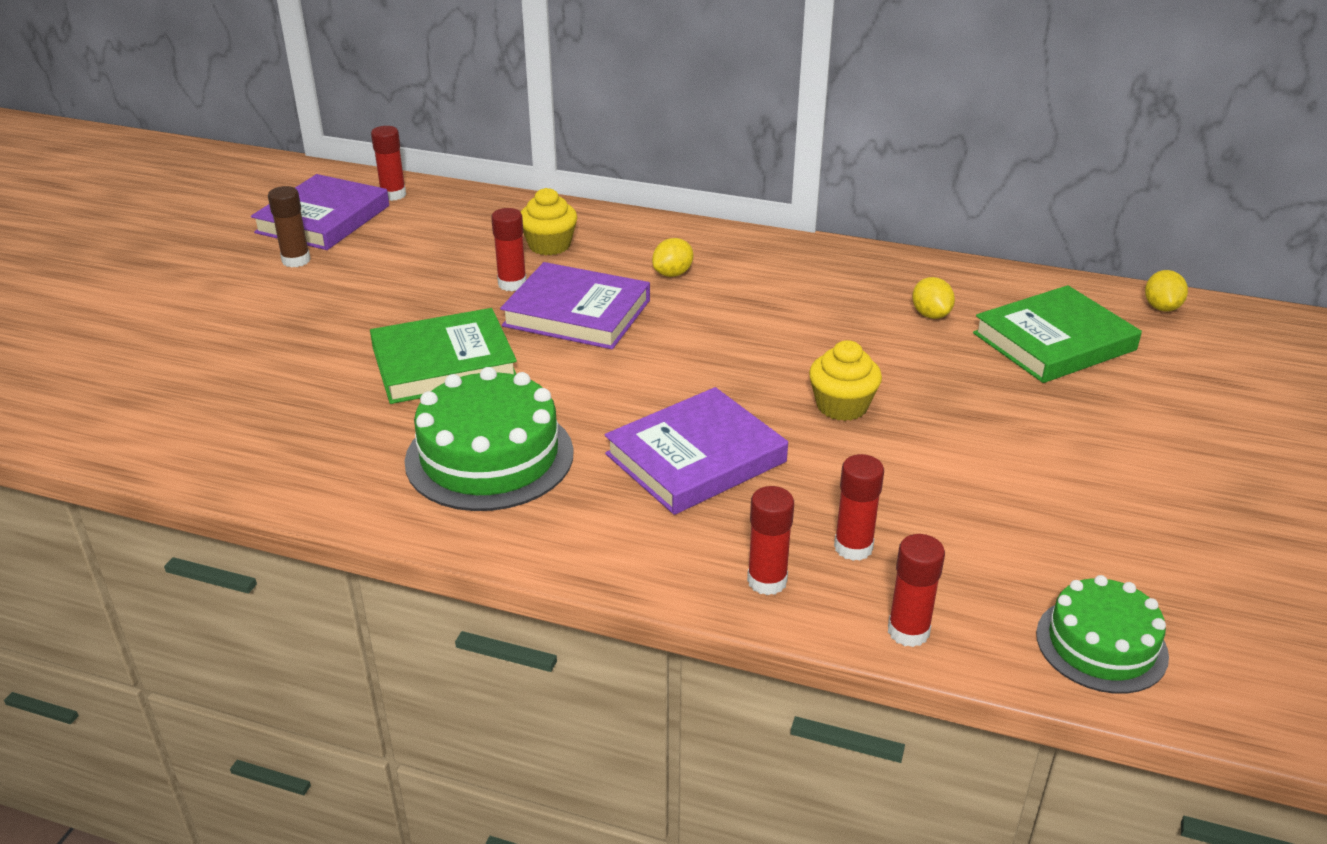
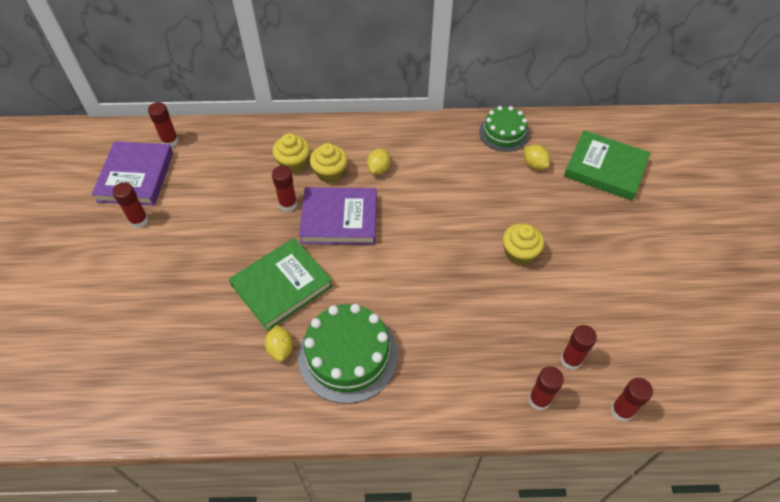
camera: 20 degrees left, 20 degrees up
(296, 260) = (139, 221): brown glue stick -> red glue stick
(596, 264) = (330, 173): none -> yellow cupcake
(695, 458) = (461, 319): purple book -> none
(1054, 341) = (605, 168): green book -> green book turned 75 degrees clockwise
(1101, 644) = (711, 387): green cake -> green cake (504, 133)
(1161, 307) = (647, 125): yellow lemon -> yellow lemon (281, 349)

